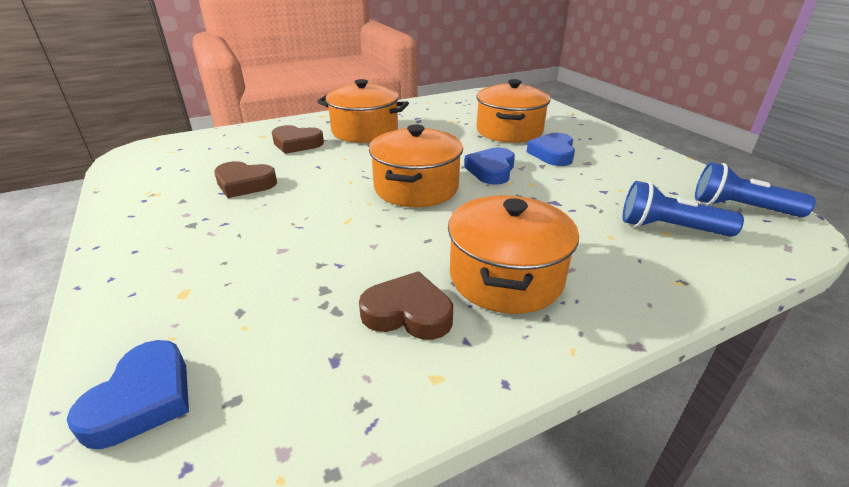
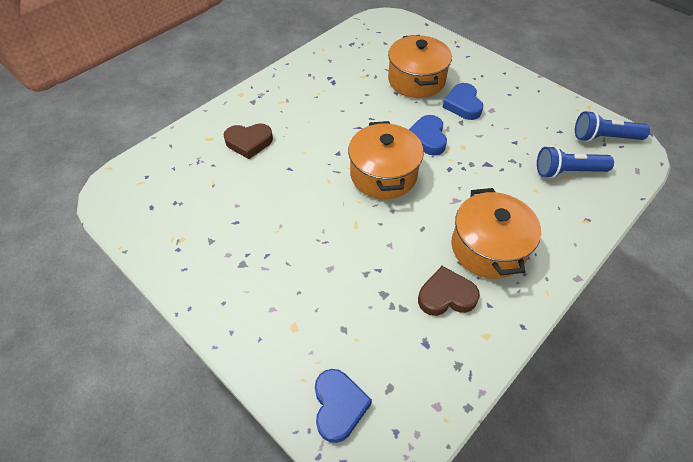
camera: 20 degrees left, 20 degrees up
(244, 184) = (246, 207): brown heart -> none
(365, 131) = (296, 109): orange pot -> none

